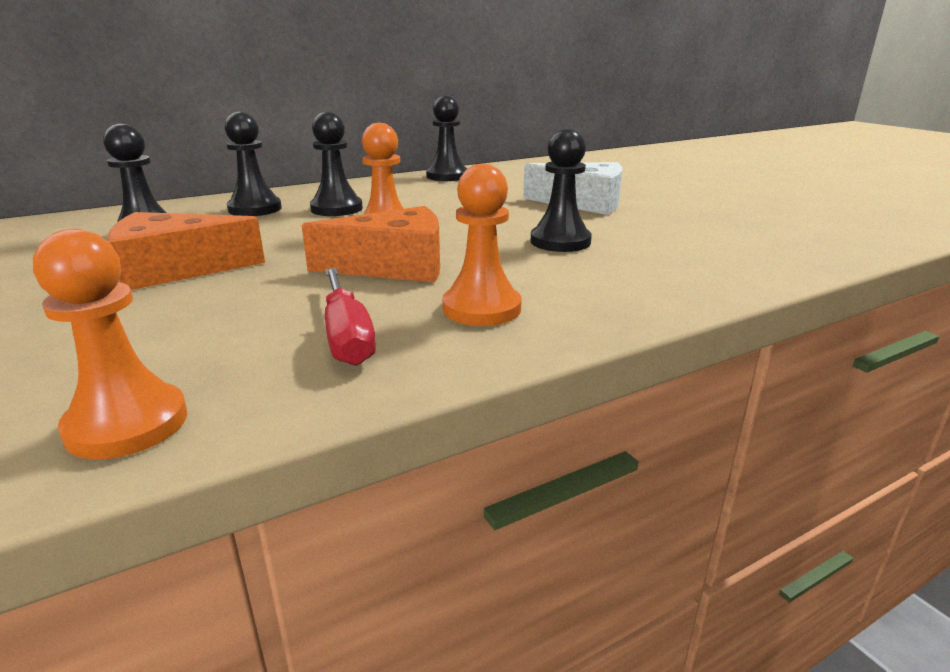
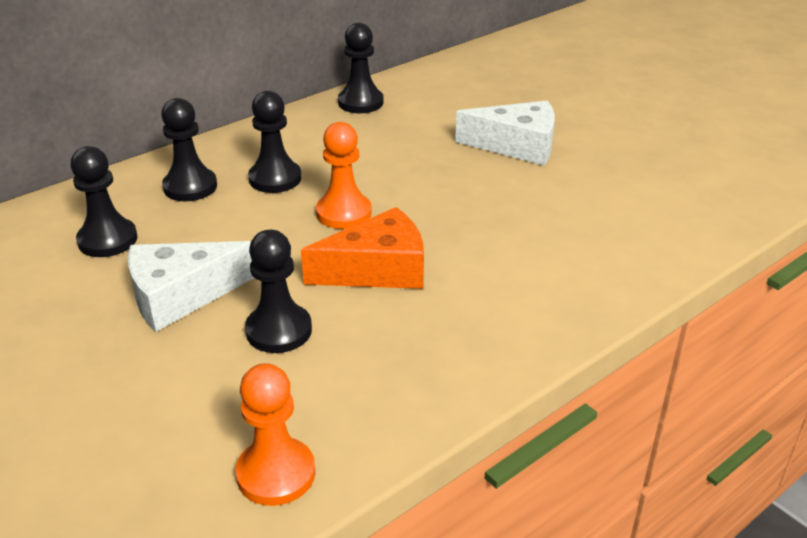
camera: 10 degrees left, 10 degrees up
(175, 270) = (181, 296): orange cheese -> white cheese
(347, 336) = (383, 365): red screwdriver -> none
(481, 308) = (475, 319): orange pawn -> none
(560, 241) = (512, 216): black pawn -> black pawn (279, 330)

